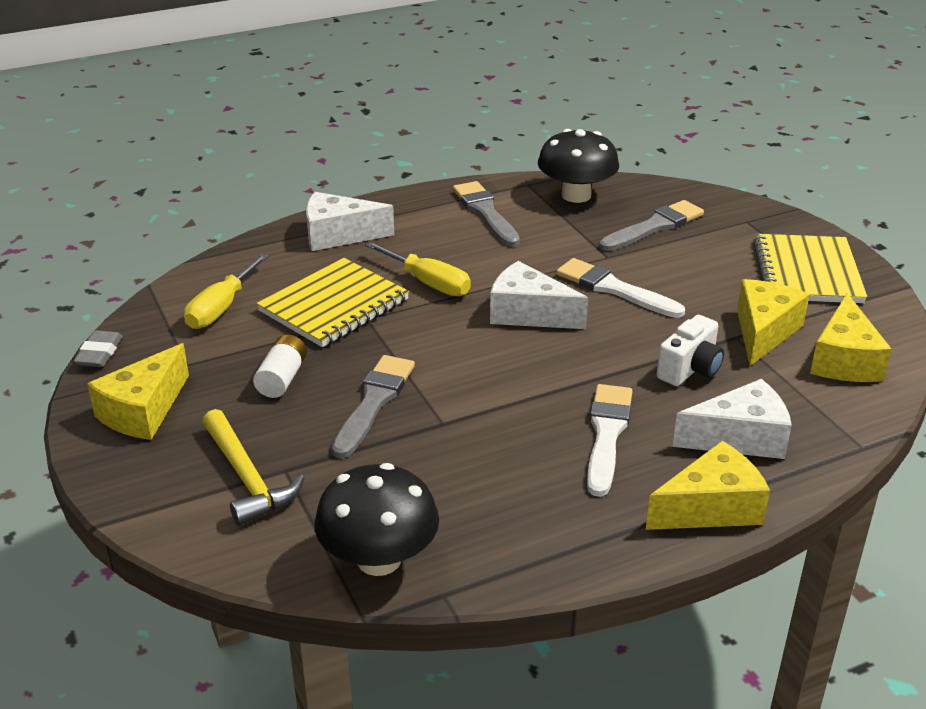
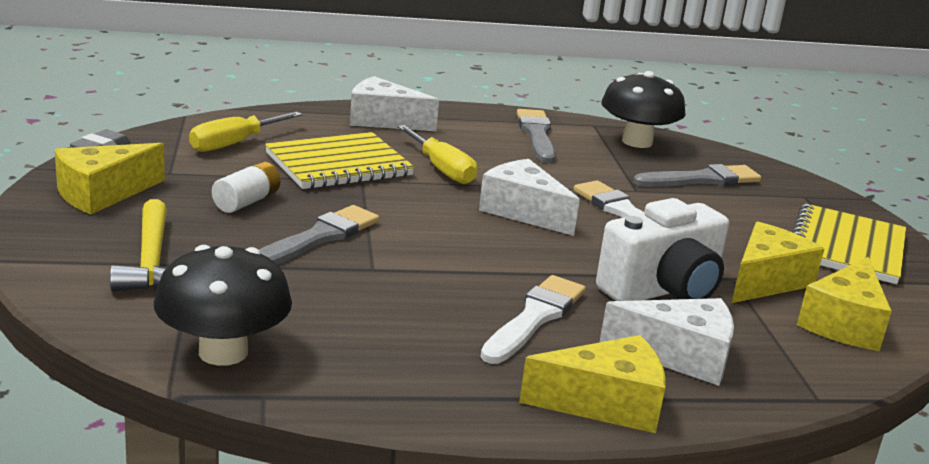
camera: 15 degrees right, 10 degrees down
(690, 369) = (663, 290): white camera -> white camera, size x1.60

